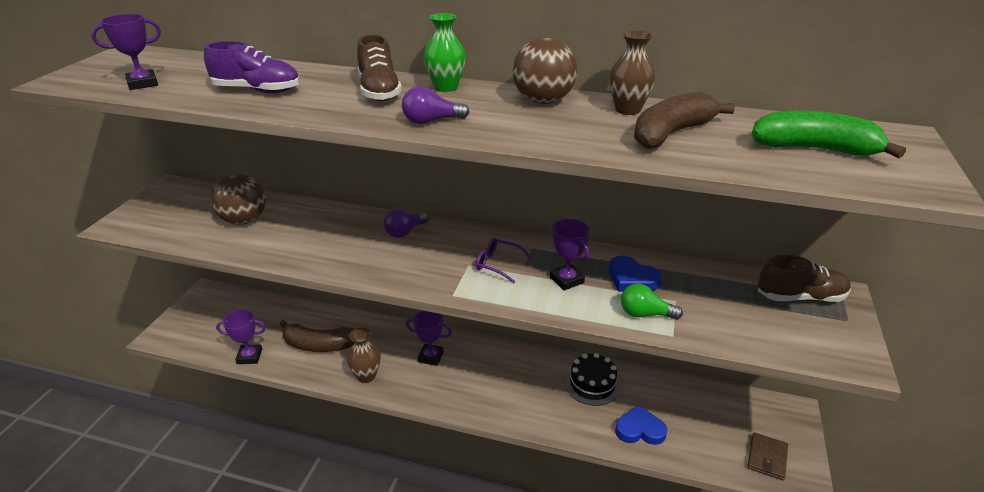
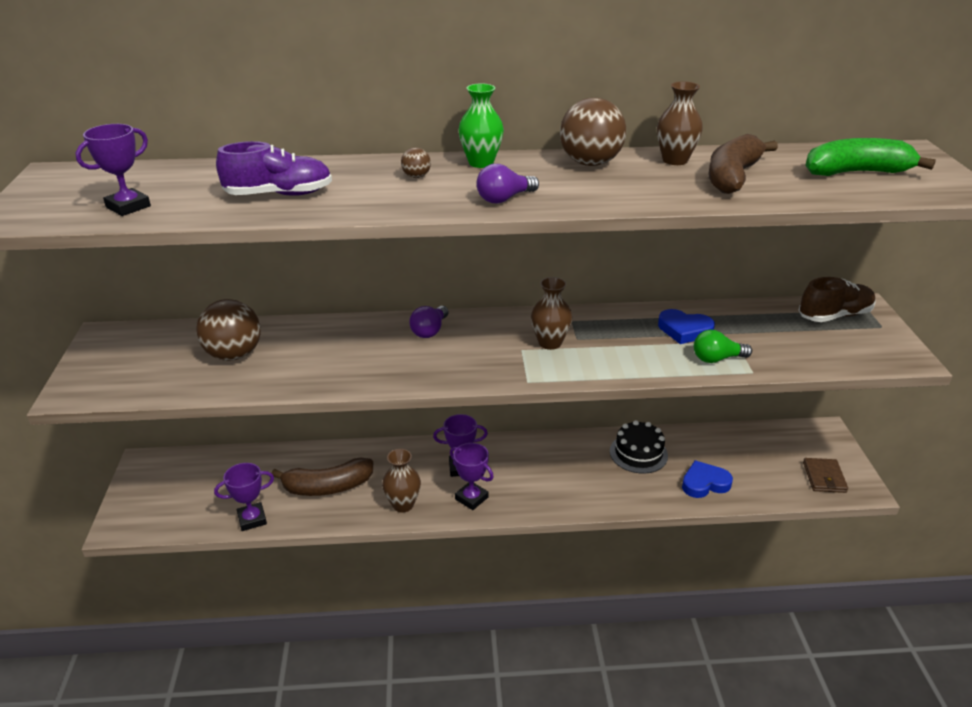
camera: 20 degrees left, 0 degrees up
(379, 91) = (416, 176): brown shoe -> brown ball
(498, 264) = (550, 343): purple glasses -> brown vase
(566, 280) = (626, 344): purple trophy -> purple trophy (471, 498)

